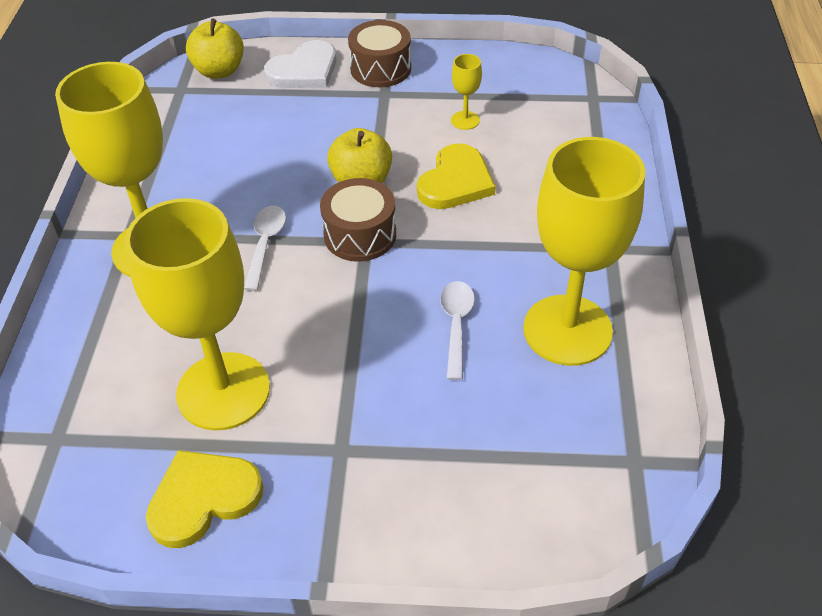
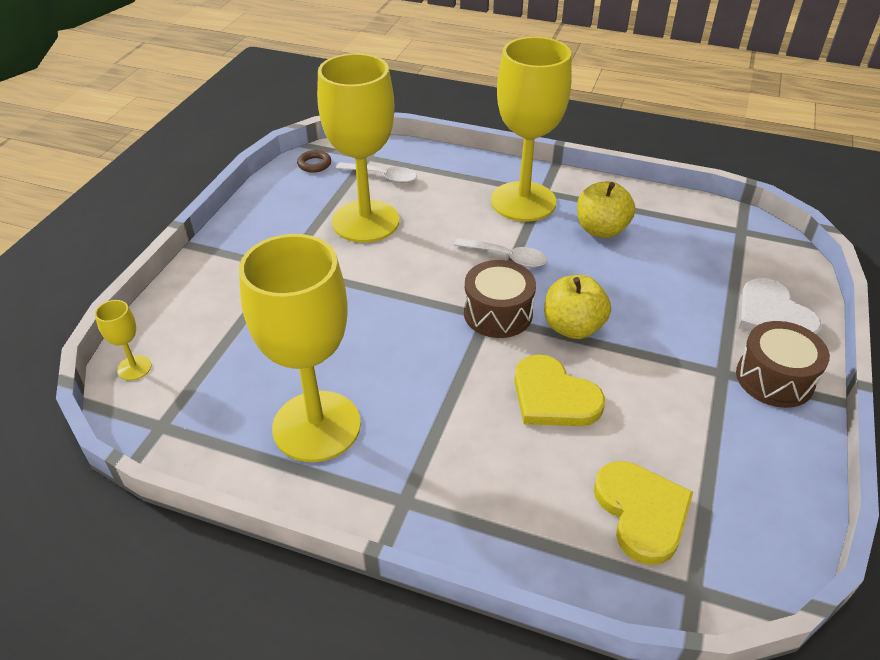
camera: 105 degrees right, 5 degrees down
(83, 502) = (314, 164): none -> brown ring
(203, 498) = (286, 206): yellow heart -> yellow heart (642, 512)
(219, 71) = (773, 257): yellow apple -> yellow apple (601, 230)
(456, 325) = (362, 351): white spoon -> white spoon (382, 176)
(465, 120) = (661, 432): yellow goblet -> yellow goblet (134, 368)

